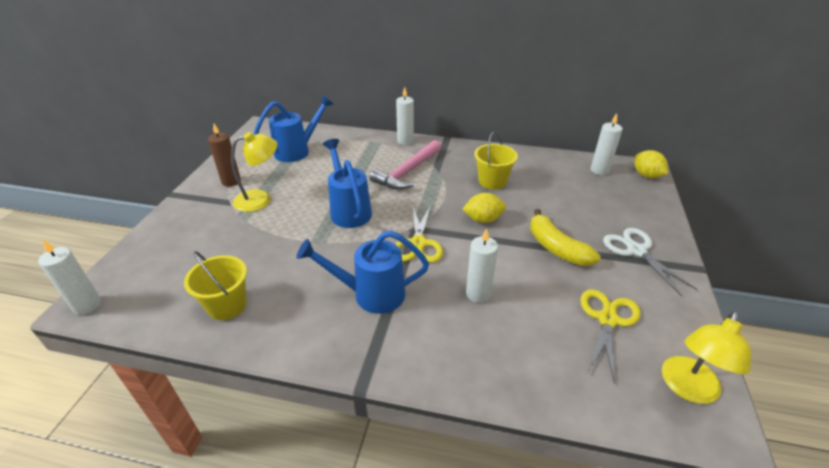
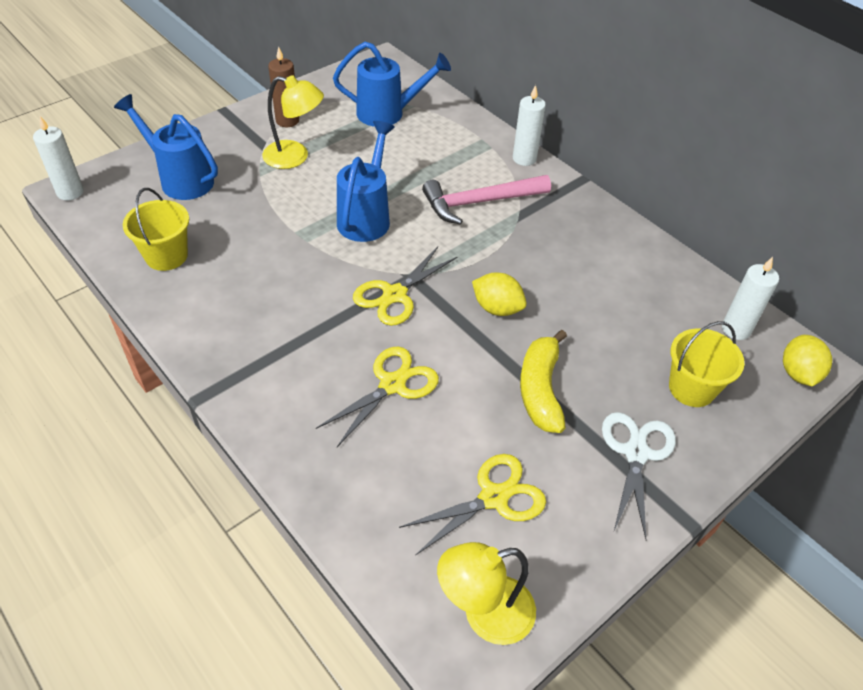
camera: 35 degrees right, 10 degrees up
(371, 294) = (292, 320): blue watering can -> blue watering can (181, 179)
(478, 294) = (392, 384): white candle -> yellow scissors
(492, 181) = (567, 267): yellow bucket -> yellow bucket (691, 388)

